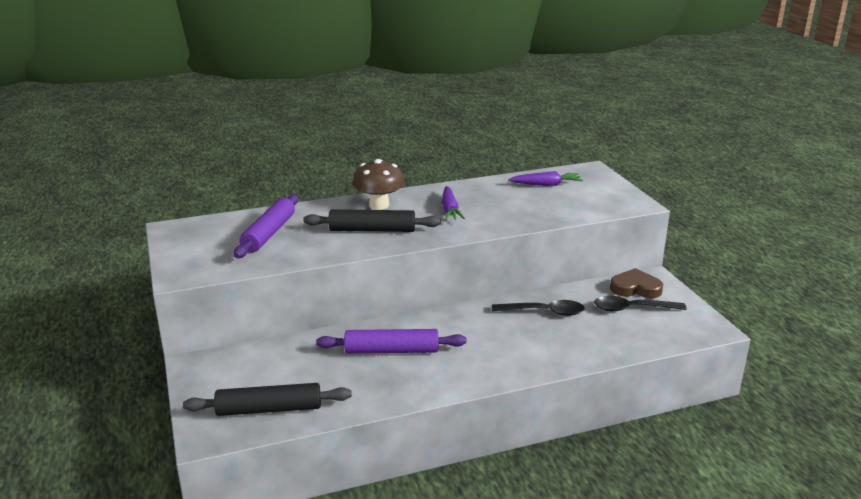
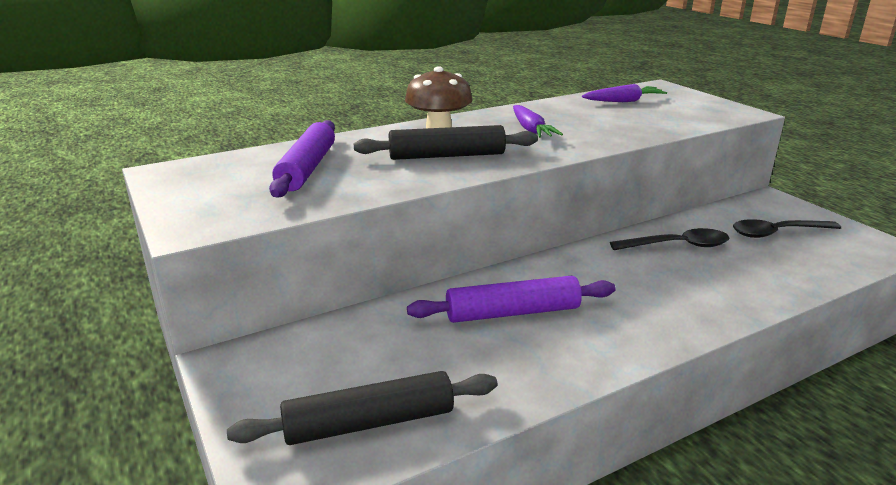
camera: 10 degrees left, 0 degrees up
(635, 288) = (761, 210): brown heart -> none

